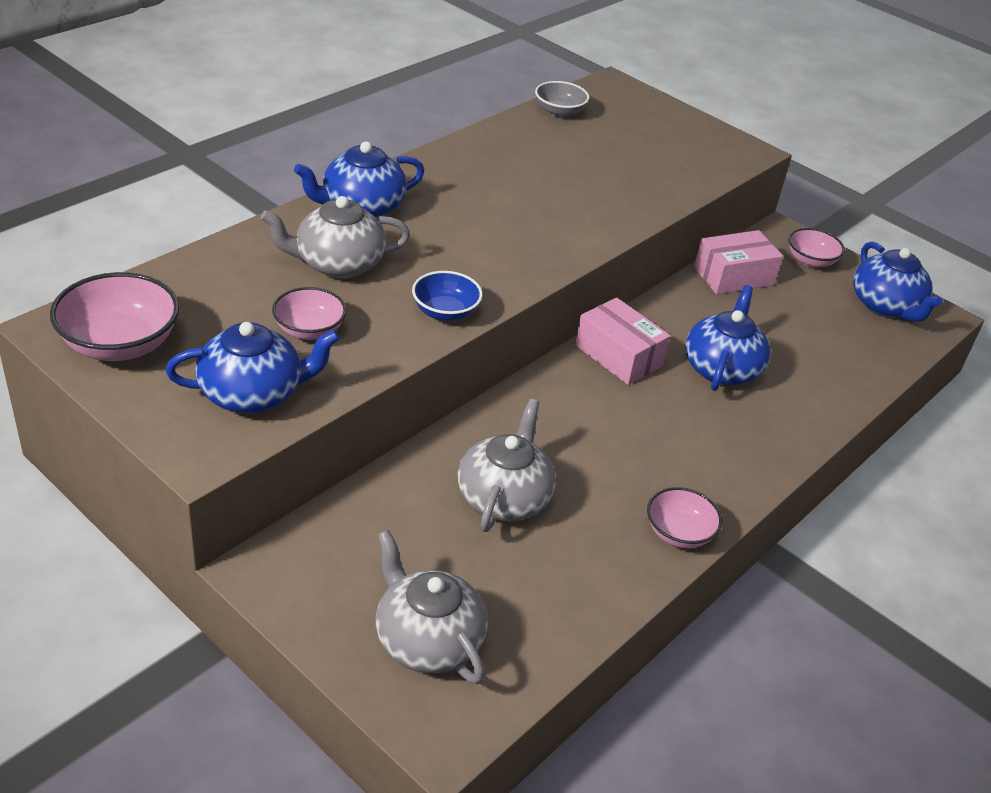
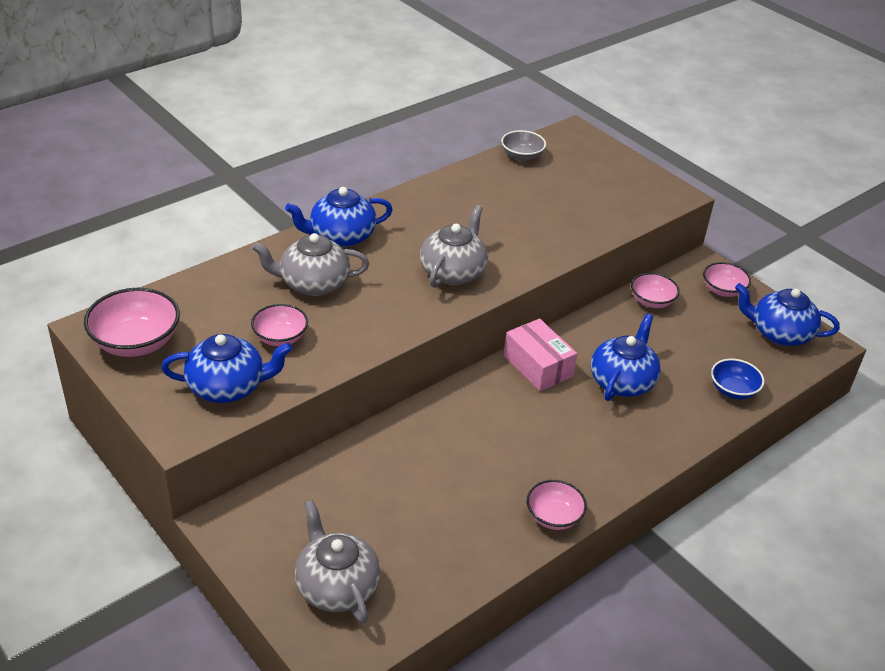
camera: 10 degrees right, 0 degrees up
(445, 312) = (389, 327): blue bowl -> blue bowl (733, 390)
(504, 498) = (419, 478): grey teapot -> grey teapot (453, 272)
(733, 276) = (652, 301): pink box -> pink bowl
(885, 306) = (779, 333): blue teapot -> blue teapot turned 120 degrees clockwise

